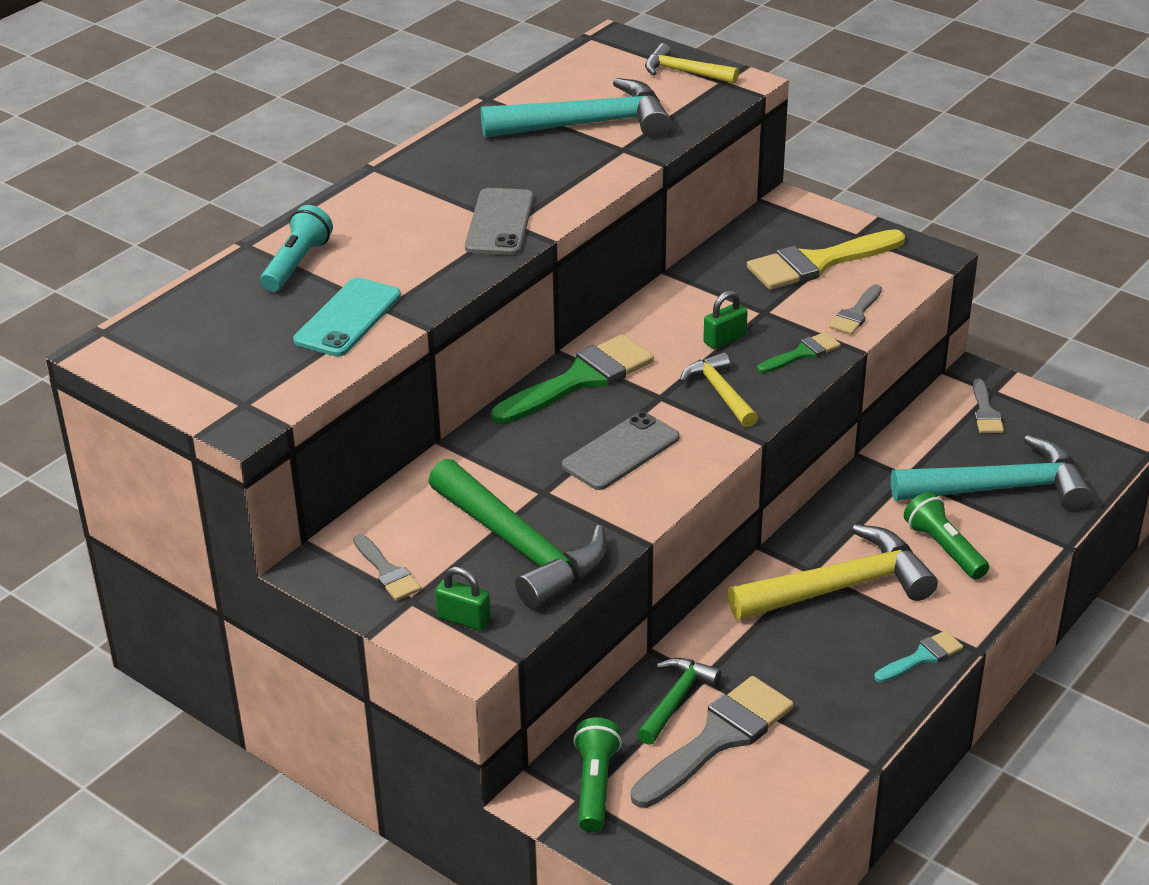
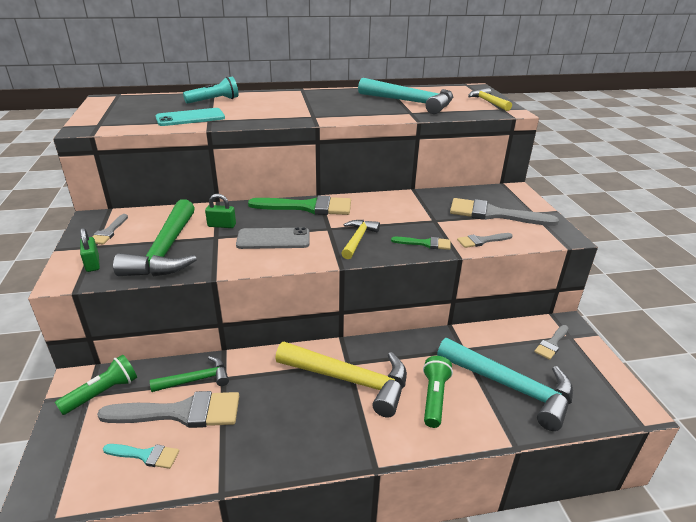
camera: 40 degrees right, 5 degrees down
(499, 223) = (309, 114): grey phone -> none
(724, 339) = (397, 221): green padlock -> green padlock (221, 225)
(817, 263) = (493, 214): yellow brush -> grey brush
(922, 657) = (339, 449): turquoise brush -> turquoise brush (145, 455)

